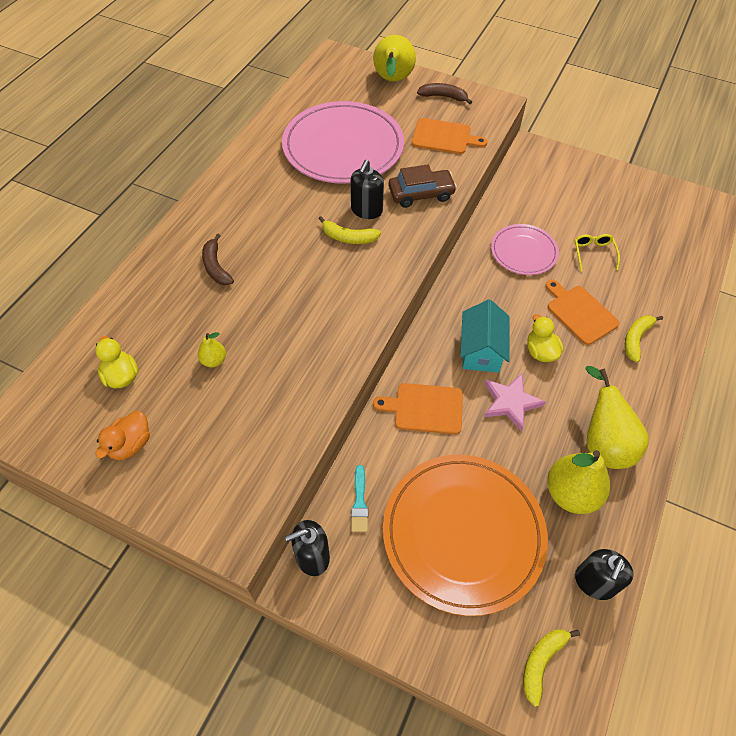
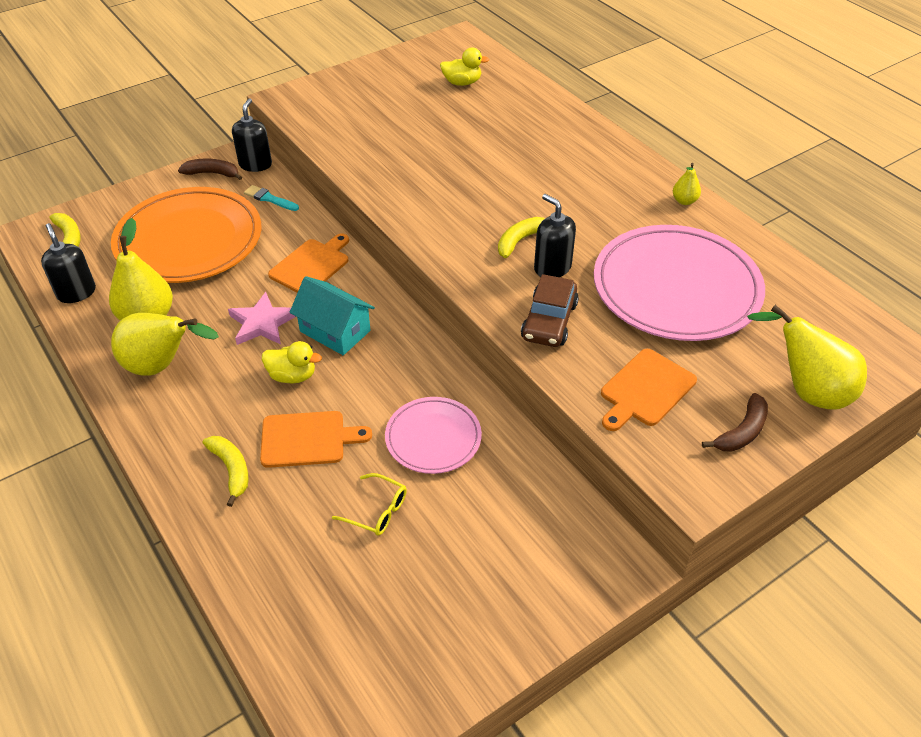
camera: 120 degrees right, 10 degrees down
(130, 444) = (397, 75): orange duck -> none
(214, 360) = (438, 124): yellow pear -> yellow pear (684, 201)
(216, 267) = (544, 150): brown banana -> brown banana (212, 173)

